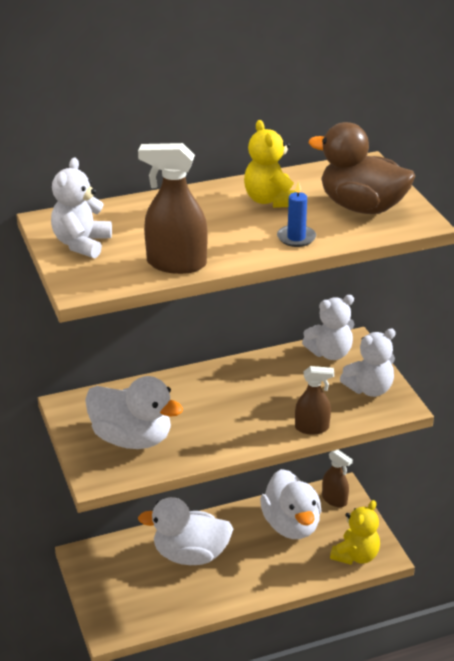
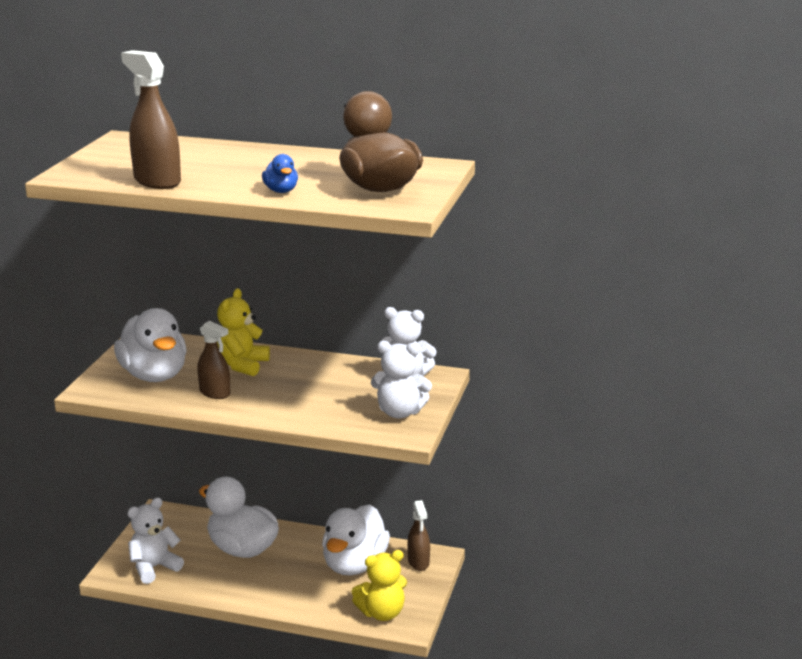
camera: 35 degrees right, 10 degrees down
(81, 244) = (116, 154): white teddy bear -> white teddy bear (154, 567)
(270, 200) = (311, 166): yellow teddy bear -> yellow teddy bear (242, 365)
(296, 238) = (281, 191): blue candle -> blue duck
(312, 428) = (305, 420): brown spray bottle -> brown spray bottle (215, 393)

